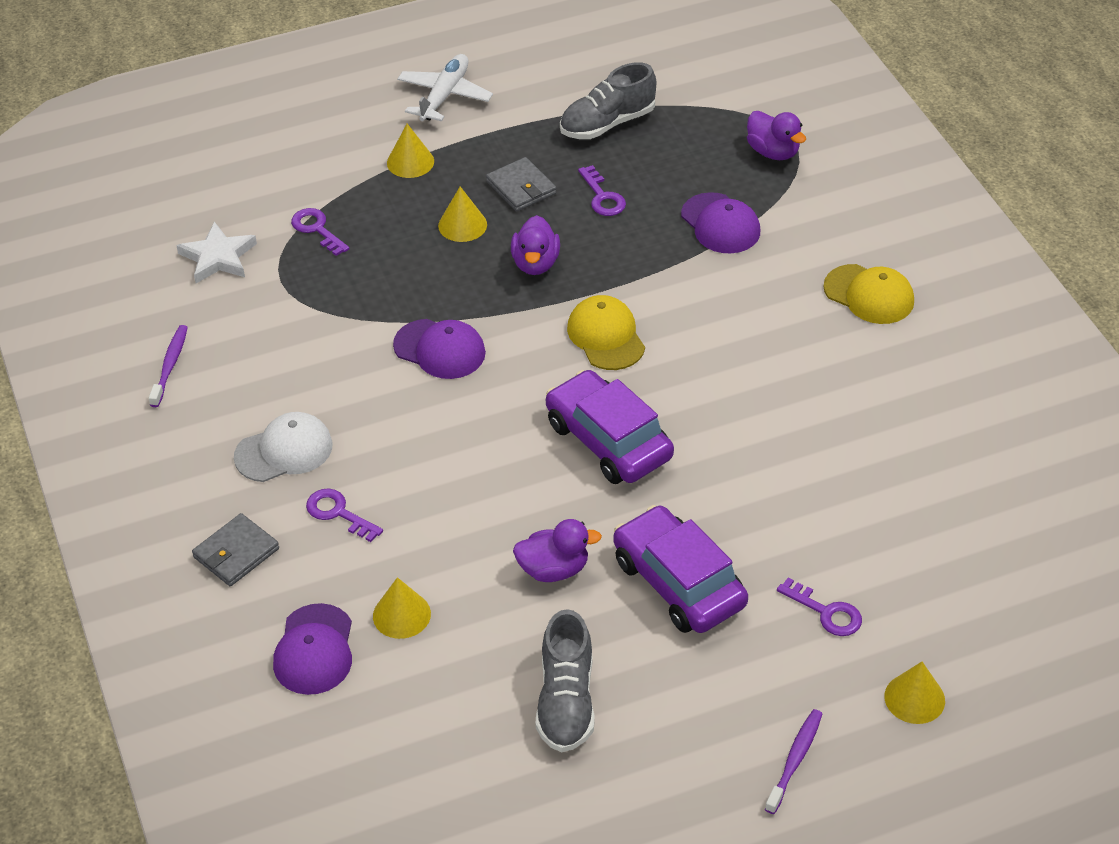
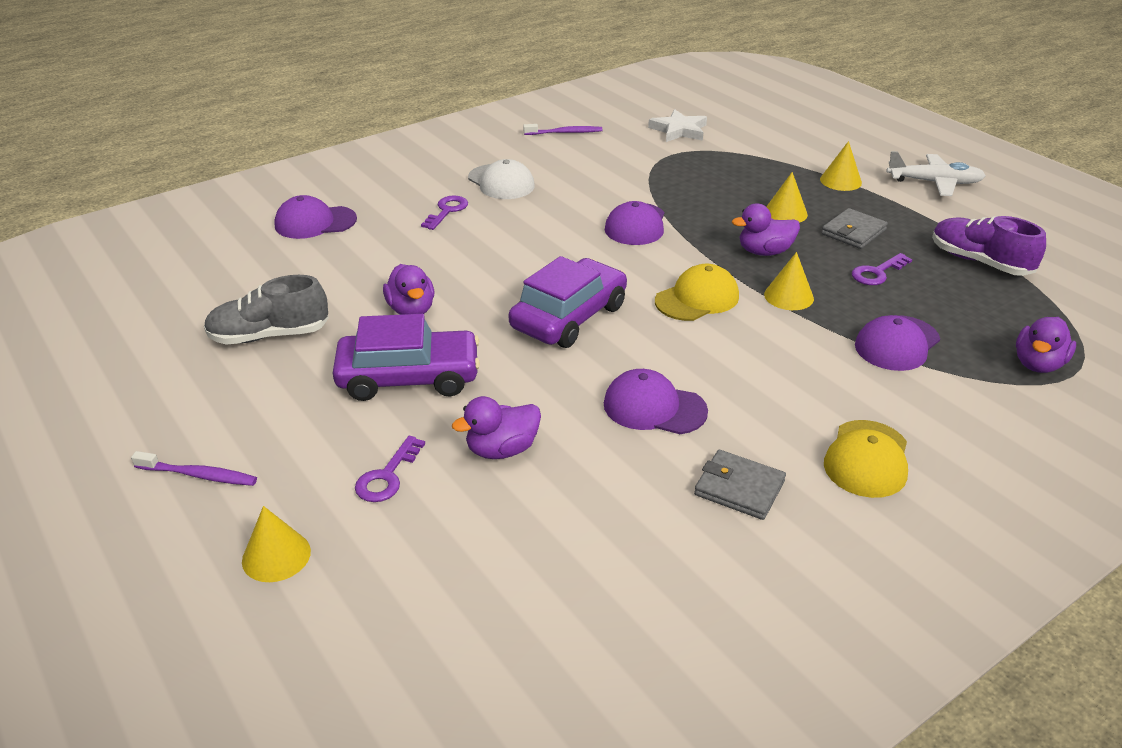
camera: 75 degrees right, 10 degrees down
(236, 553) = (400, 181): grey wallet -> grey wallet (739, 488)
(317, 229) = (734, 158): purple key -> none
(401, 615) = (352, 250): yellow cone -> yellow cone (788, 296)
(607, 123) = (980, 262): grey shoe -> purple shoe
(678, 583) = (409, 377): purple car -> purple car turned 45 degrees clockwise
(772, 408) = (654, 407): none -> purple cap
(807, 525) = (502, 450): none -> purple duck

